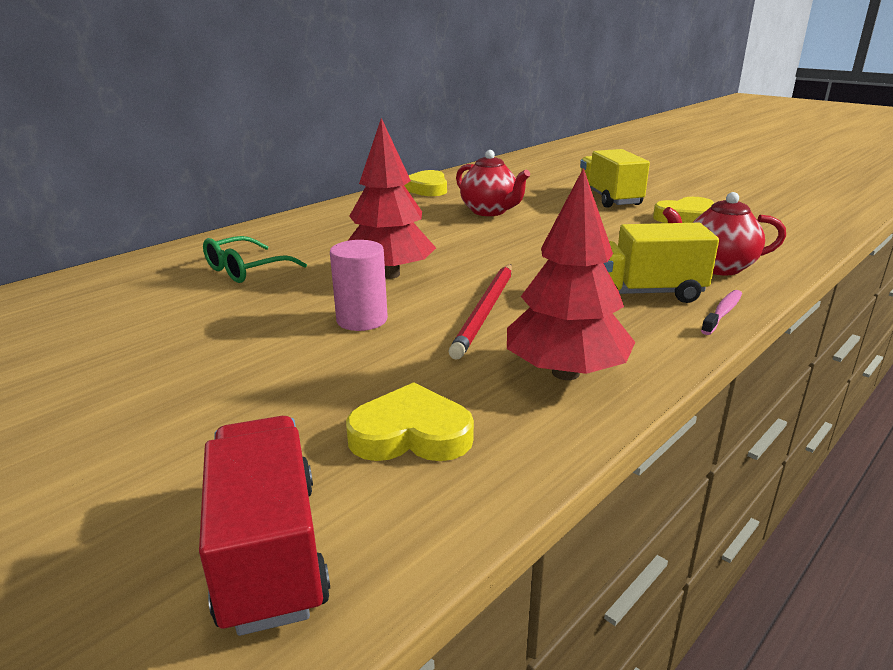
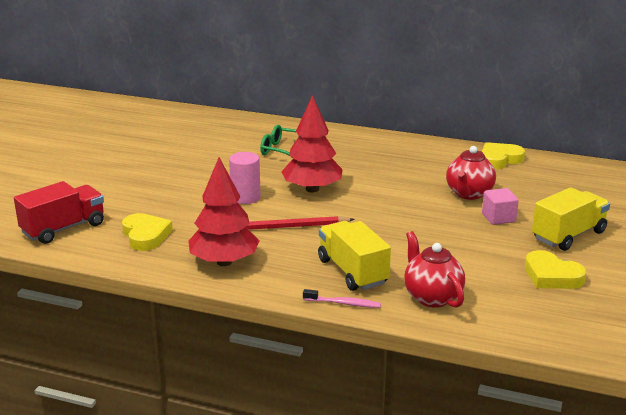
camera: 65 degrees right, 0 degrees up
(554, 212) = (498, 218): none -> pink cube

